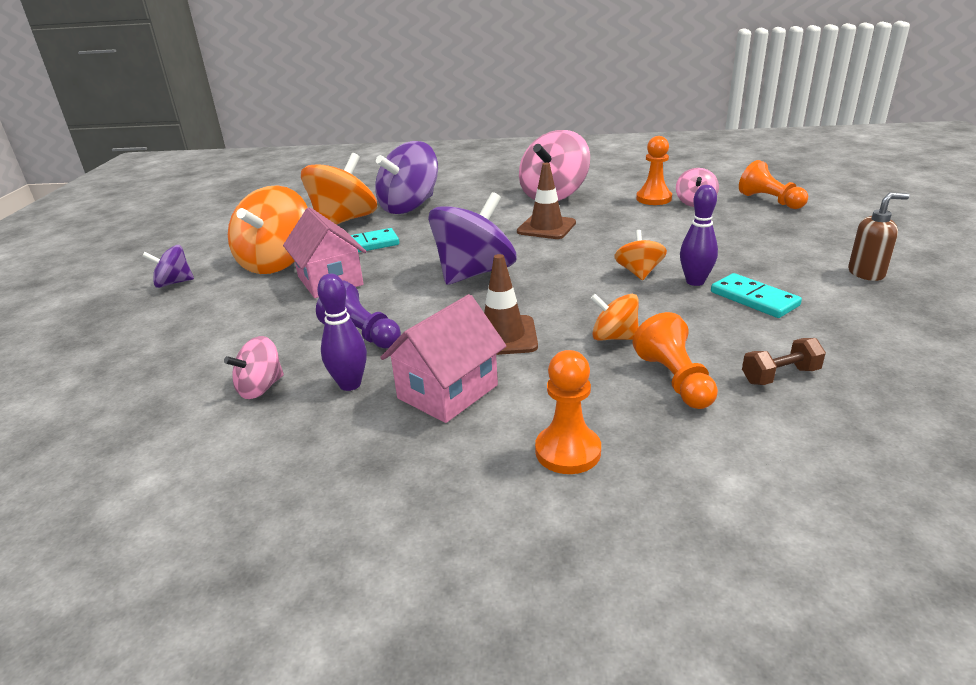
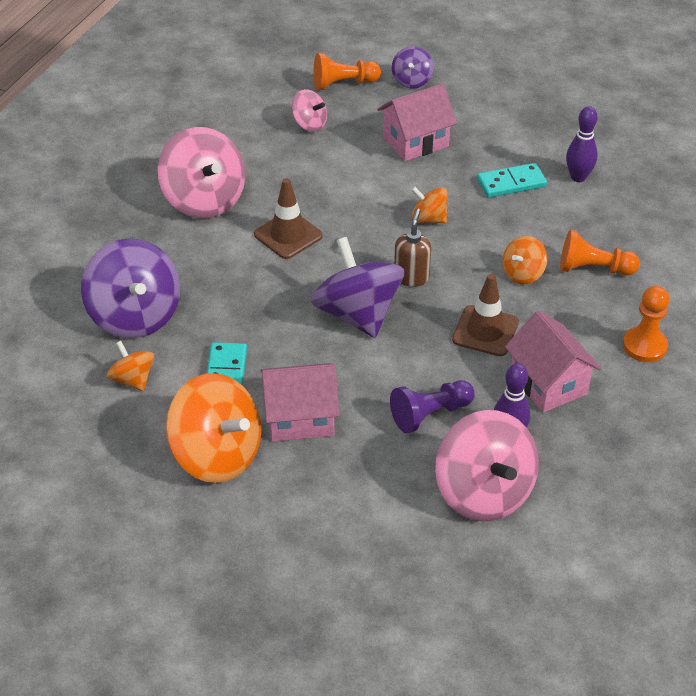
camera: 70 degrees left, 15 degrees up
(174, 283) = (208, 550): purple spinning top -> purple spinning top (411, 81)
(261, 388) = (483, 492): pink spinning top -> pink spinning top, size x1.96
(344, 221) = (132, 379): orange spinning top -> orange spinning top, size x0.51
(653, 199) = (276, 142): orange pawn -> none
(695, 281) = (465, 197): purple bowling pin -> purple bowling pin (578, 177)
(742, 243) = (415, 141): none -> pink house
(780, 376) = (613, 222): brown dumbbell -> none
(866, 273) = (509, 114): brown soap dispenser -> brown soap dispenser (411, 277)

